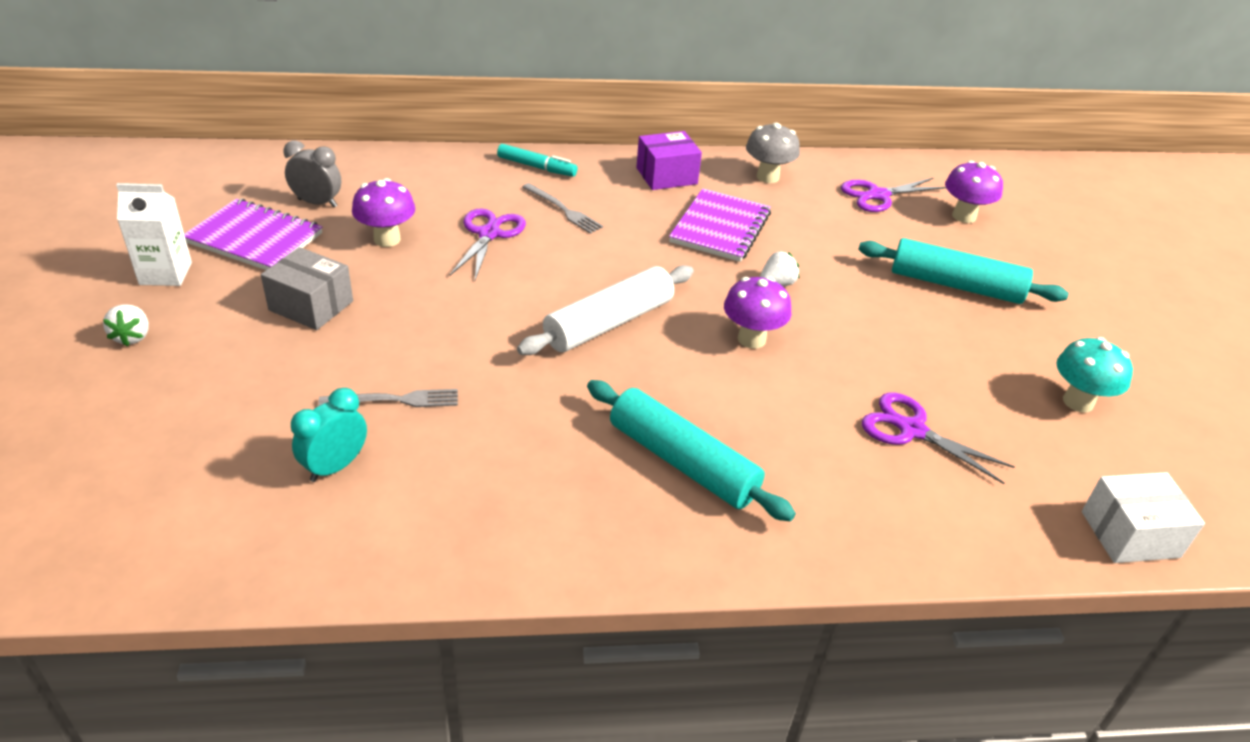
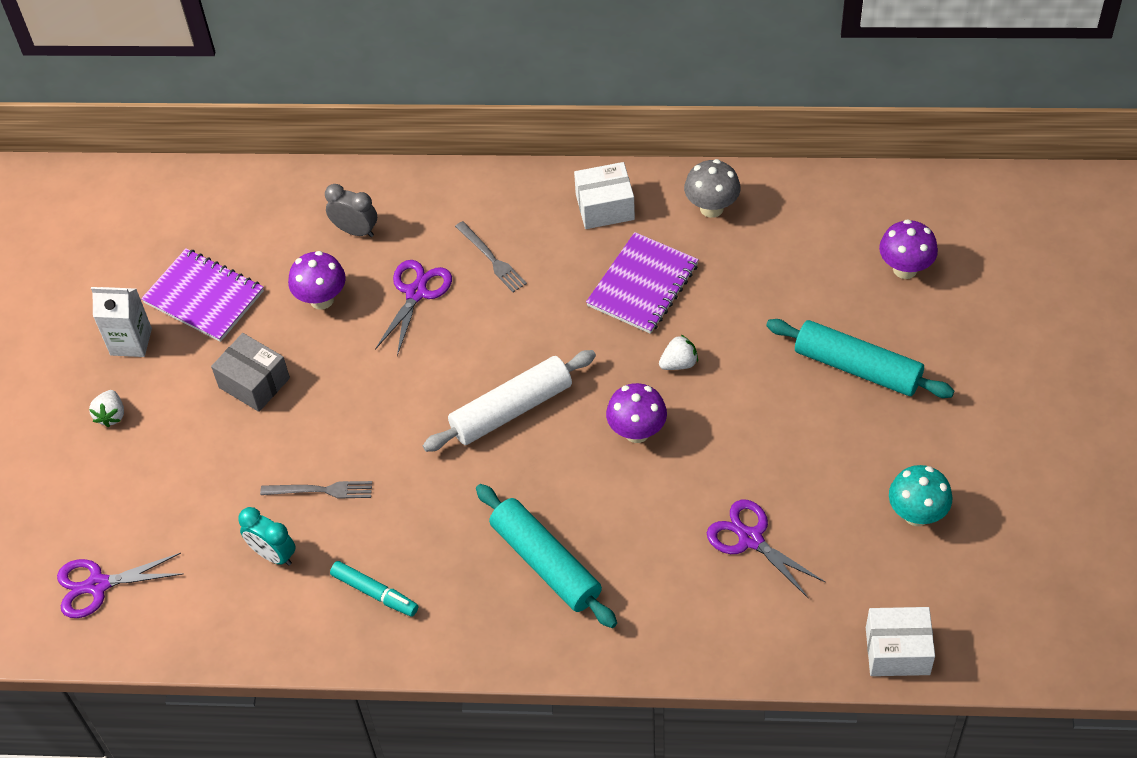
camera: 15 degrees right, 15 degrees up
(317, 203) = (259, 249): grey clock -> grey clock (355, 230)
(335, 466) = (273, 554): turquoise clock -> turquoise clock turned 105 degrees counterclockwise
(537, 167) = (473, 194): turquoise marker -> turquoise marker (375, 593)
(666, 176) = (605, 207): purple box -> white box
(878, 195) = (823, 237): purple scissors -> purple scissors (98, 585)

